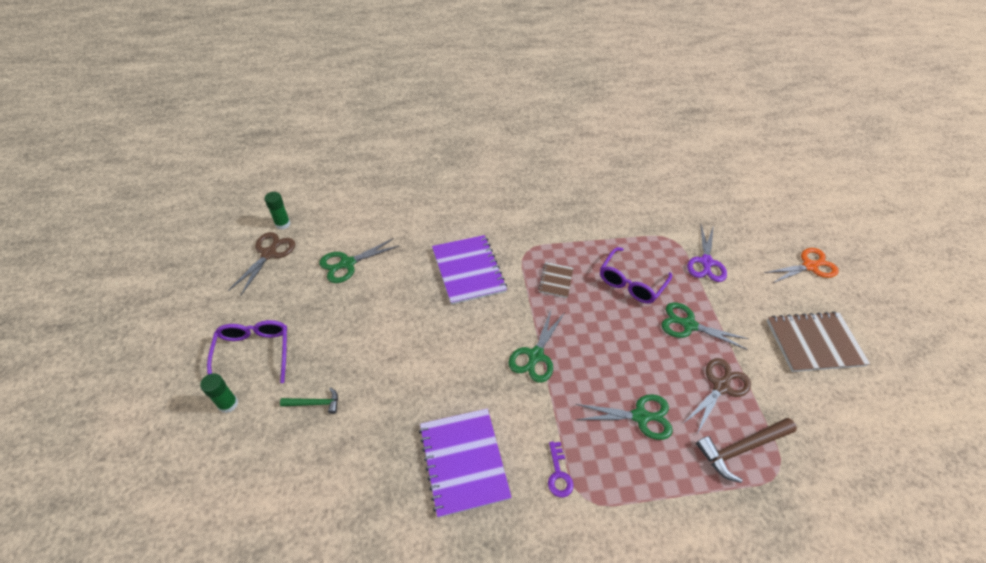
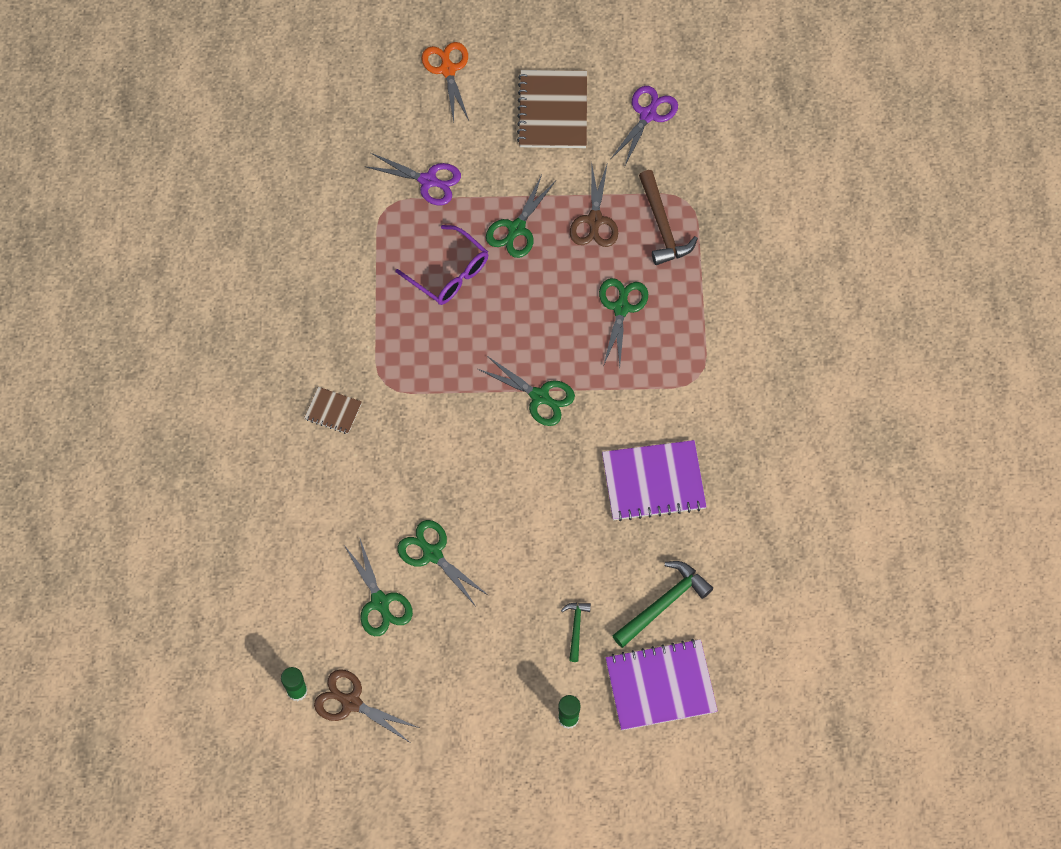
camera: 80 degrees left, 15 degrees up
(253, 353) = (506, 700): purple glasses -> none
(334, 482) = (663, 603): none -> green hammer
(387, 291) = (432, 553): none -> green scissors
(468, 270) = (409, 456): purple notebook -> purple notebook (660, 686)
(555, 280) = (436, 357): brown notebook -> brown notebook (333, 411)
(558, 474) = (673, 396): purple key -> none
(721, 386) = (594, 221): brown scissors -> brown scissors turned 135 degrees counterclockwise
(856, 425) = (648, 114): none -> purple scissors

